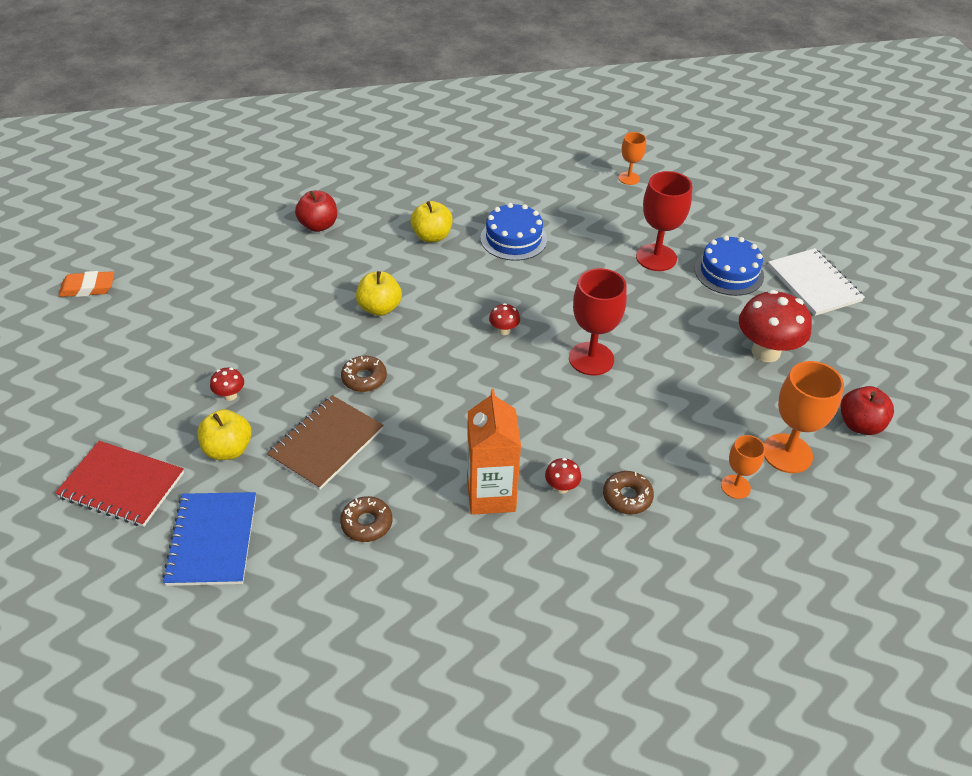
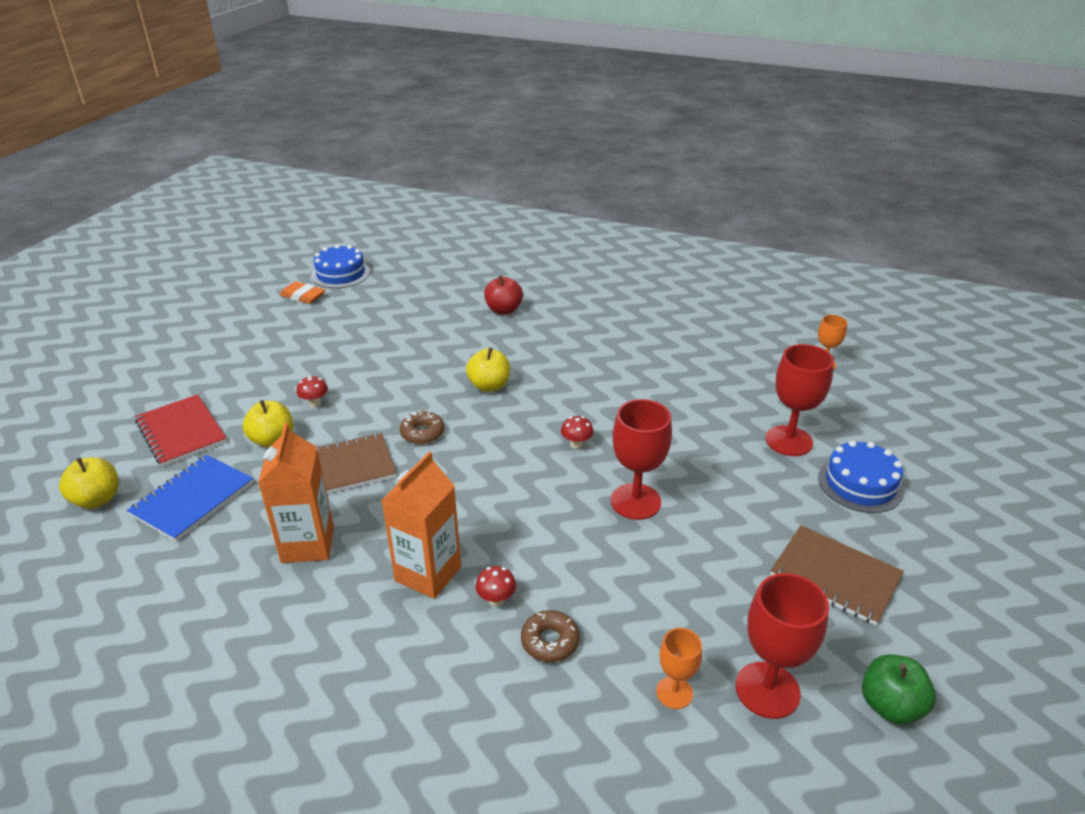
camera: 35 degrees right, 10 degrees down
(366, 523) = (308, 544): brown donut -> orange carton
(432, 236) = (587, 349): yellow apple -> yellow apple (97, 499)
(513, 239) = (659, 375): blue cake -> blue cake (340, 274)
(765, 352) = (835, 576): red mushroom -> brown notebook
(787, 453) = (767, 690): orange goblet -> red goblet
(813, 284) = (958, 534): white notebook -> none
(860, 425) = (890, 706): red apple -> green apple

